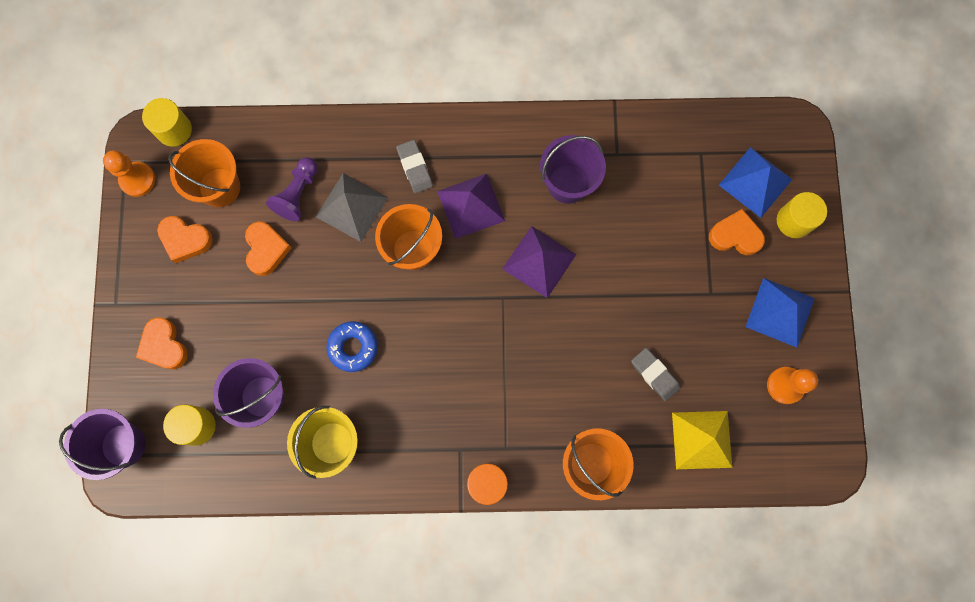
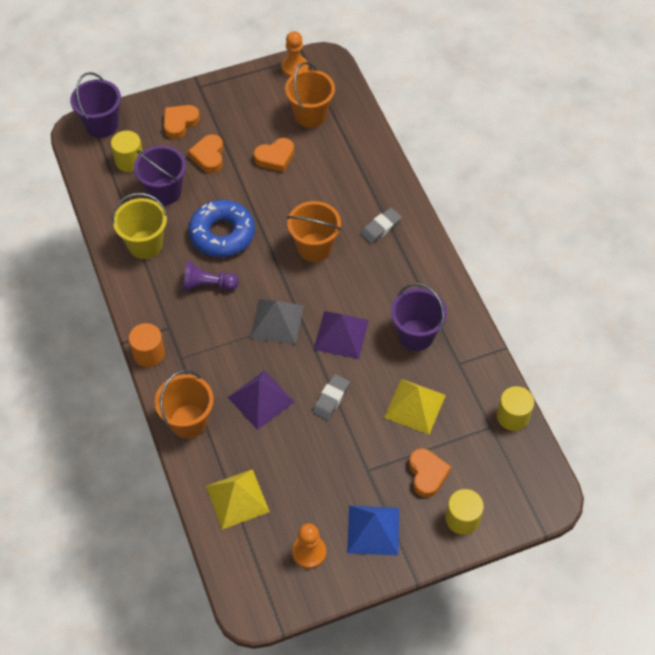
camera: 70 degrees right, 20 degrees down
(174, 130) = (341, 75): yellow cylinder -> yellow cylinder (513, 416)
(185, 240) = (262, 109): orange heart -> orange heart (209, 156)
(298, 194) = (326, 162): purple pawn -> purple pawn (208, 285)
(352, 207) = (331, 198): grey pyramid -> grey pyramid (277, 321)
(353, 347) = (222, 234): blue donut -> blue donut, size x1.62
(471, 206) = (367, 274): purple pyramid -> purple pyramid (261, 399)
(653, 217) = (415, 406): none -> yellow pyramid
(654, 375) = (279, 446): grey eraser -> grey eraser (331, 398)
(755, 182) = (484, 477): blue pyramid -> none

